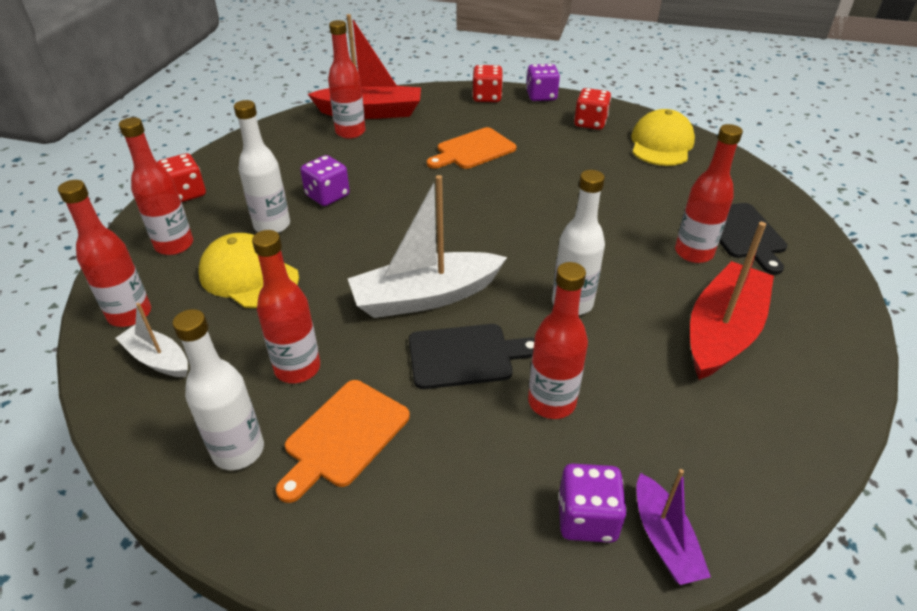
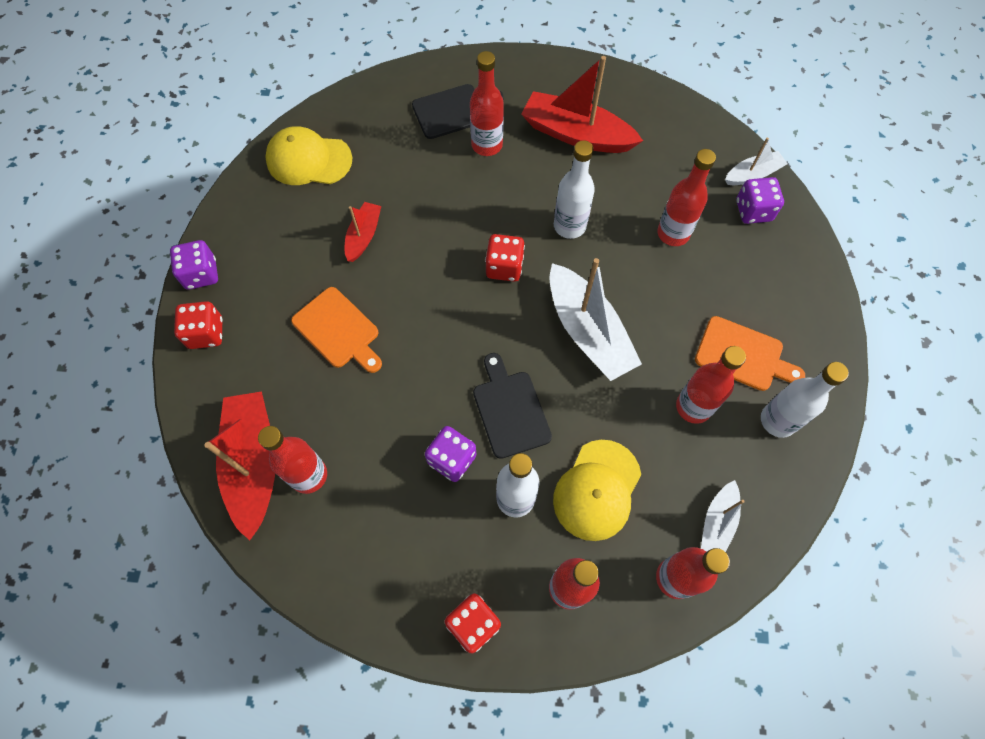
camera: 100 degrees left, 25 degrees up
(466, 355) = (645, 291): black cutting board -> black cutting board (510, 410)
(571, 167) = (363, 236): none -> red boat
(590, 123) = (267, 222): red dice -> red dice (504, 267)
(664, 539) = (752, 174): purple boat -> white boat

